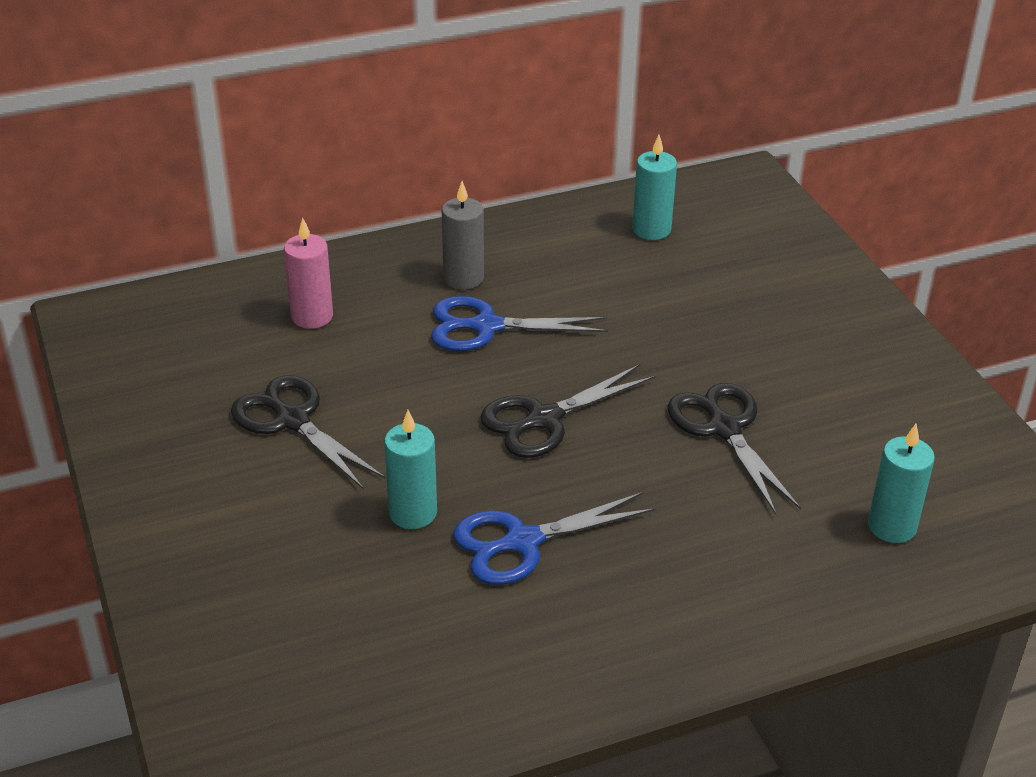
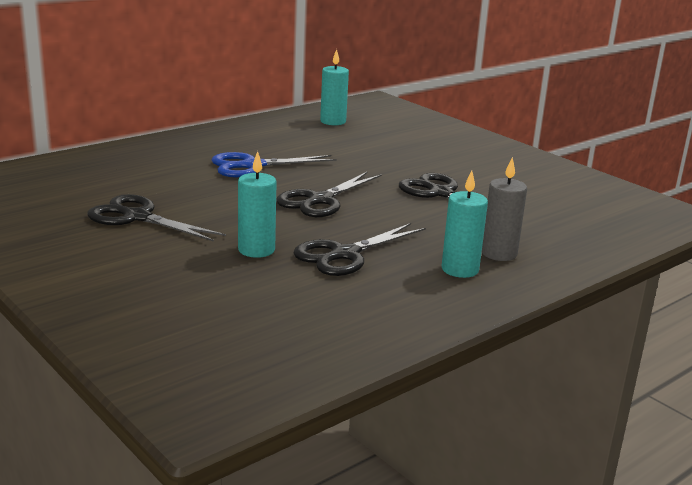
camera: 20 degrees left, 15 degrees down
(312, 316) = (124, 171): pink candle -> none
(463, 278) = (223, 148): grey candle -> grey candle (499, 253)
(522, 542) = (345, 254): blue scissors -> black scissors
(892, 526) = (576, 222): turquoise candle -> turquoise candle (460, 269)

